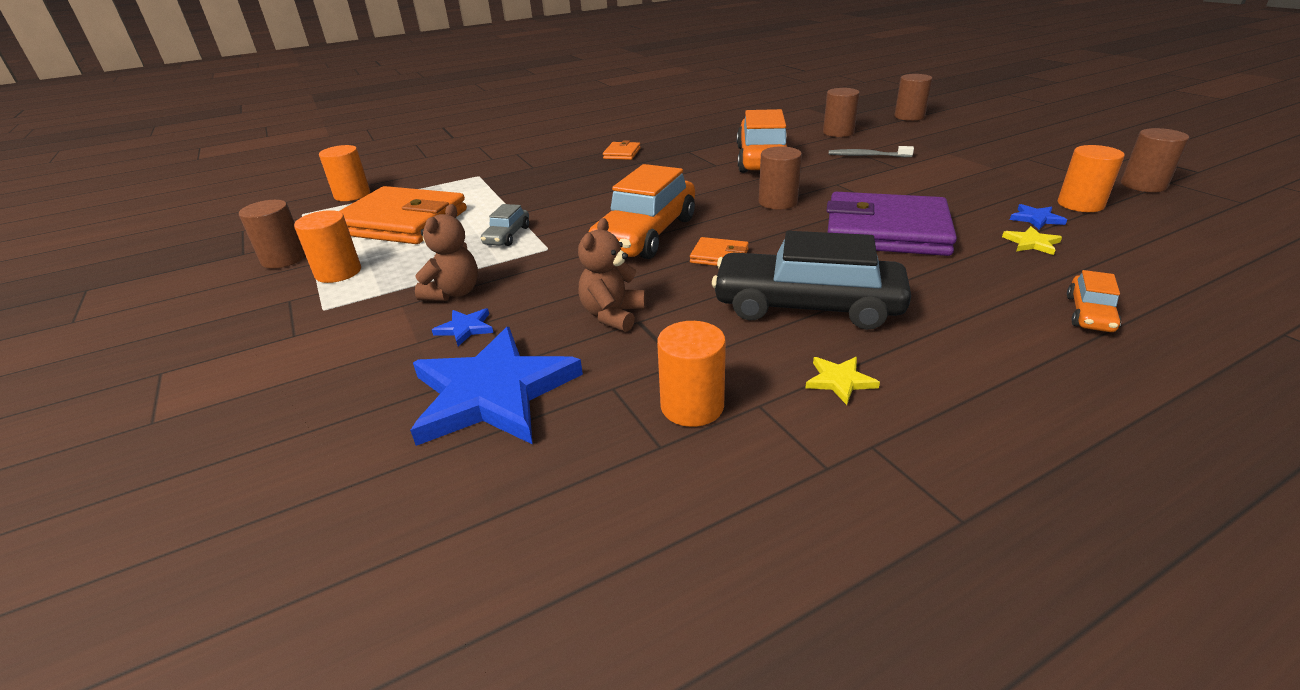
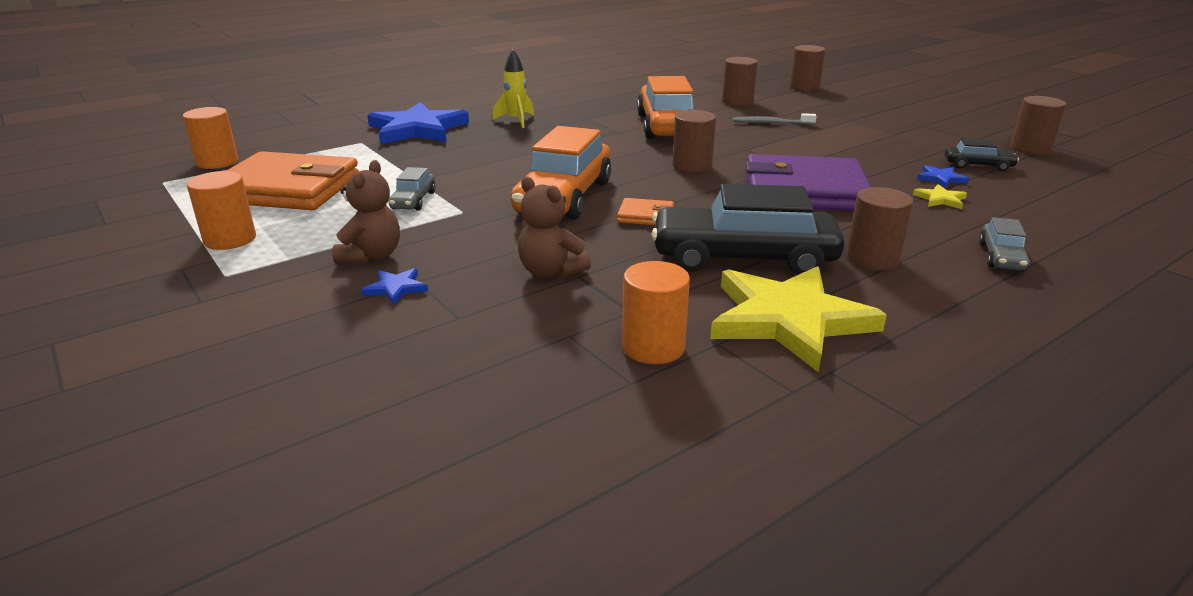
camera: 10 degrees left, 5 degrees down
(284, 259) = (158, 227): brown cylinder -> brown cylinder (872, 259)
(492, 393) = (445, 345): blue star -> blue star (417, 129)
(612, 315) = (550, 271): brown teddy bear -> brown teddy bear turned 60 degrees counterclockwise
(622, 153) = (516, 121): orange wallet -> yellow rocket
(839, 381) = (789, 320): yellow star -> yellow star, size x2.50
(1080, 204) = (978, 166): orange cylinder -> black car
(1089, 314) = (1001, 257): orange car -> grey car

